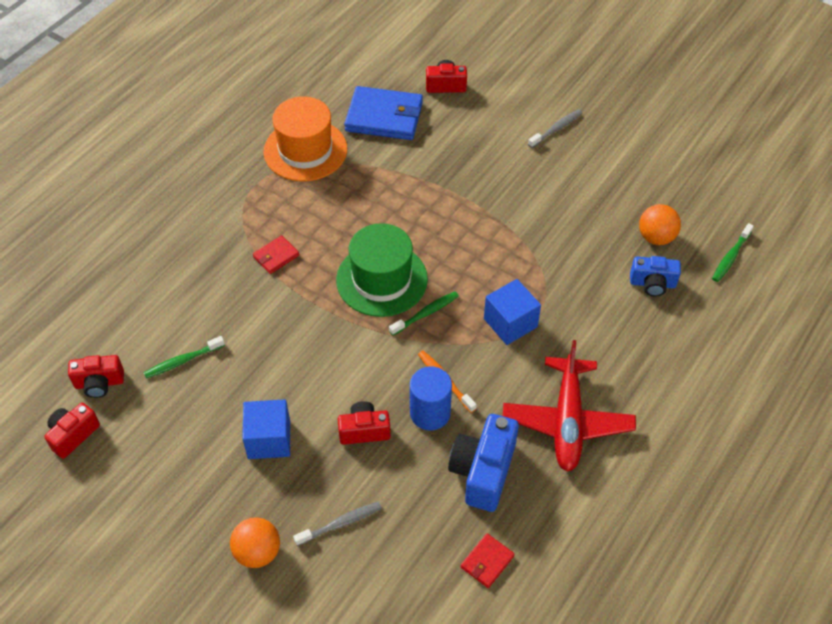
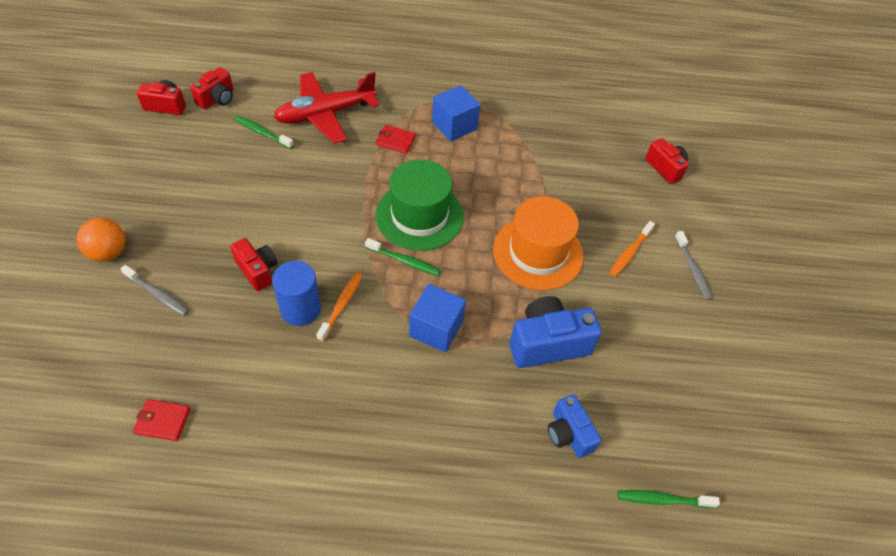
camera: 55 degrees right, 0 degrees up
(99, 383) = (217, 99): red camera -> red camera turned 105 degrees counterclockwise
(269, 439) = (217, 213): blue cube -> blue cube (454, 126)
(305, 150) = (514, 112): orange hat -> orange hat (538, 253)
(384, 117) = (592, 143): blue wallet -> none
(483, 471) = (259, 376): blue camera -> blue camera (547, 343)
(516, 157) = (629, 252): none -> orange toothbrush
(556, 129) = (692, 270): grey toothbrush -> grey toothbrush turned 60 degrees clockwise
(567, 421) = (352, 424): red plane -> red plane (325, 114)
(656, 237) = (631, 413): orange ball -> none

